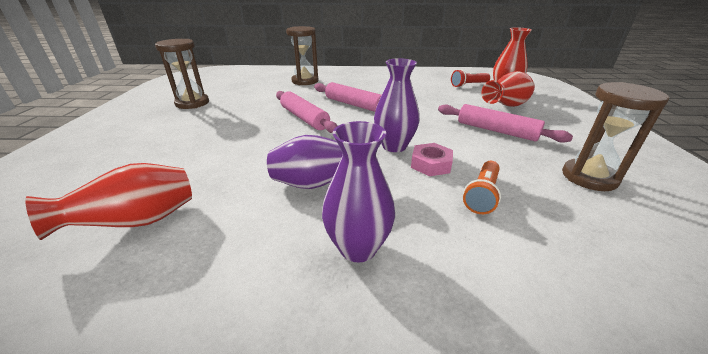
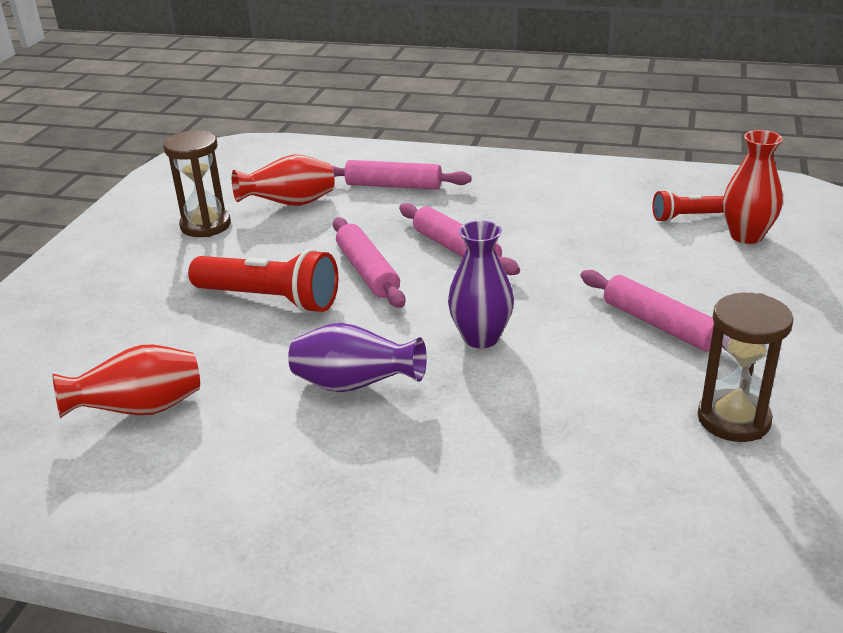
camera: 15 degrees right, 0 degrees up
(242, 137) = (270, 300): none -> red flashlight
(305, 81) = (393, 186): brown hourglass -> pink rolling pin
(358, 248) = (371, 469): purple vase -> none
(431, 164) = (517, 373): pink nut -> none
(482, 195) = (558, 426): orange flashlight -> none
(506, 106) = (718, 275): red vase -> red vase (290, 204)

